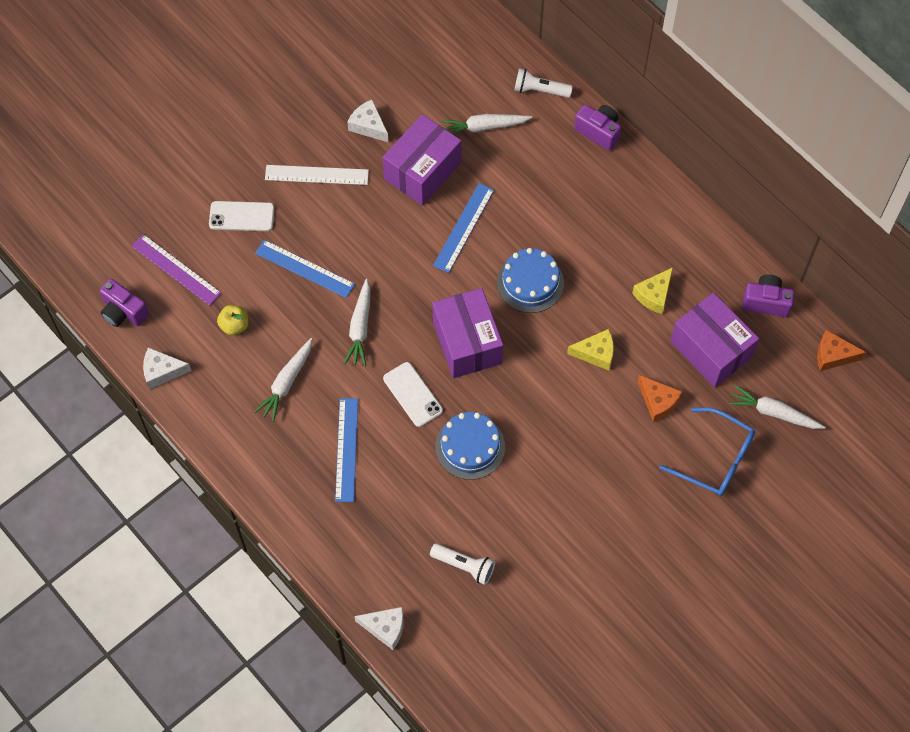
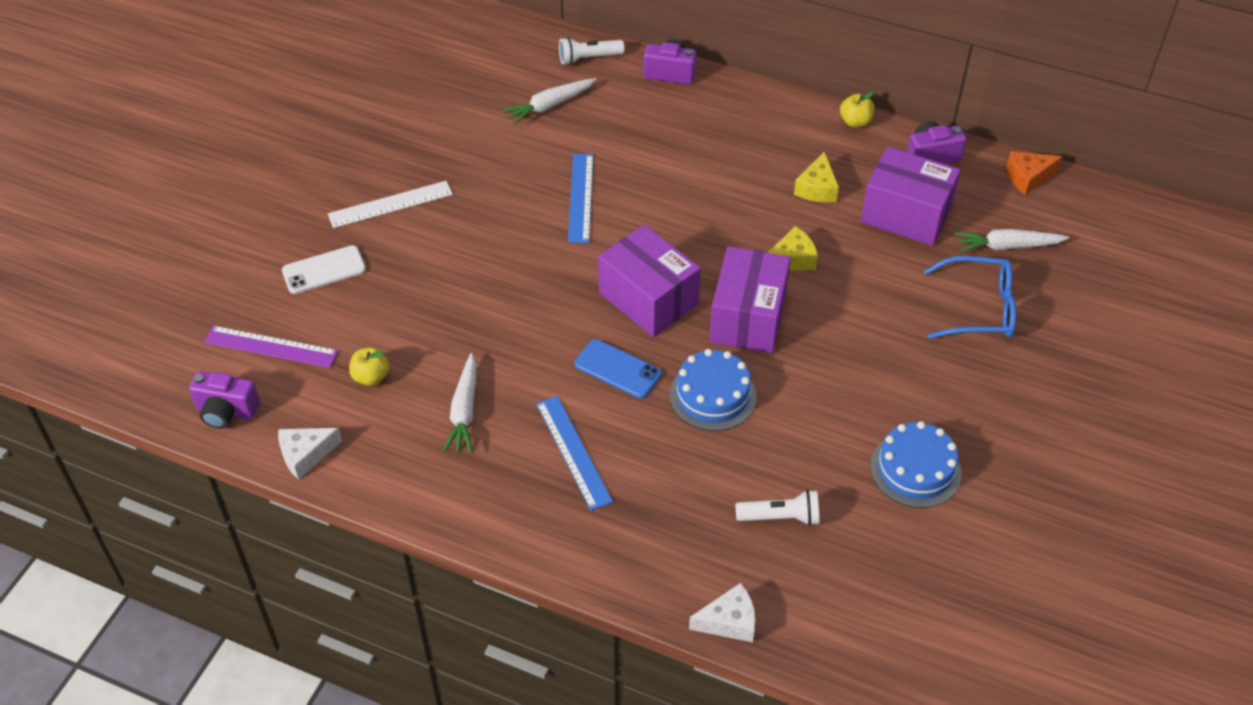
camera: 25 degrees left, 15 degrees down
(304, 268) = (424, 294): blue ruler -> none
(360, 327) = (520, 327): white carrot -> none
(368, 126) = (424, 144): white cheese -> none
(413, 394) = (618, 369): white phone -> blue phone
(422, 171) = (506, 163): purple box -> purple box (748, 318)
(530, 282) = (682, 221): blue cake -> blue cake (915, 469)
(658, 402) = (885, 279): orange cheese -> none
(723, 242) = (855, 122): none -> yellow apple

